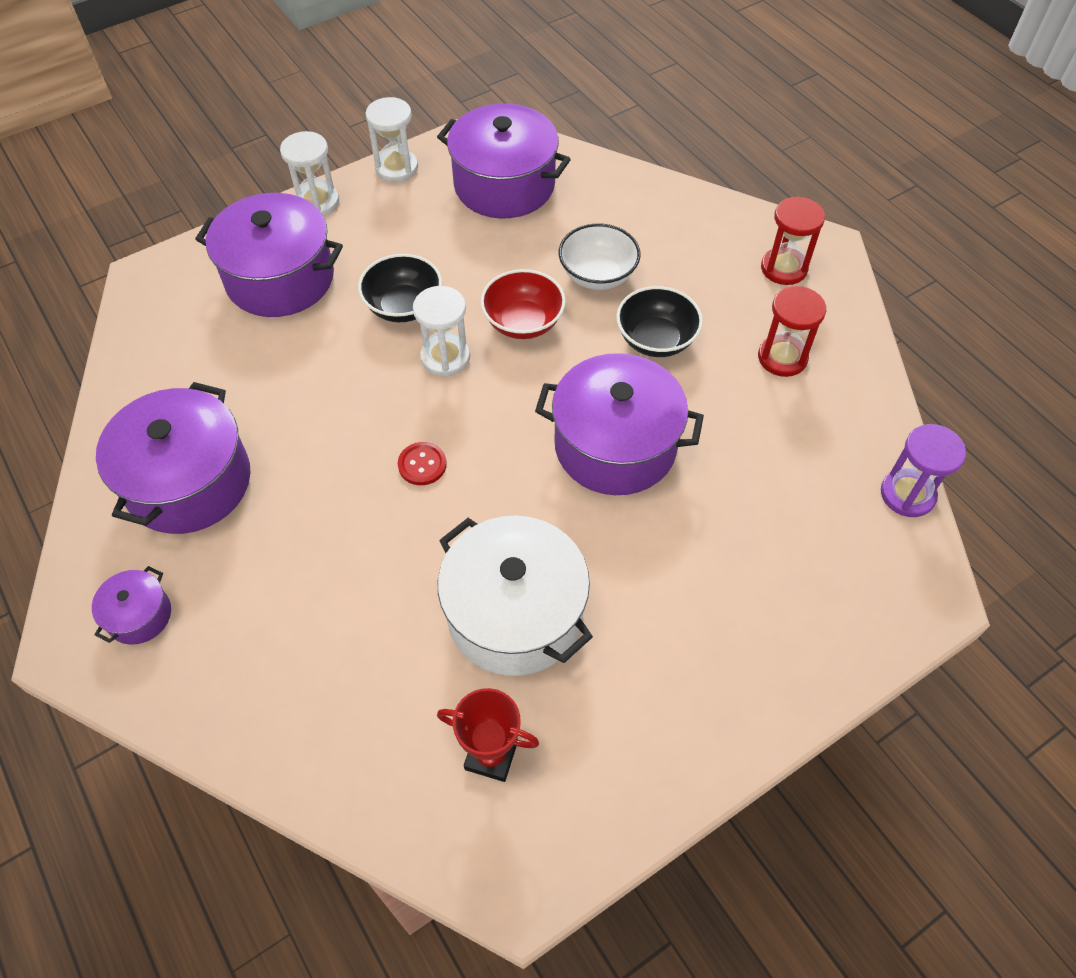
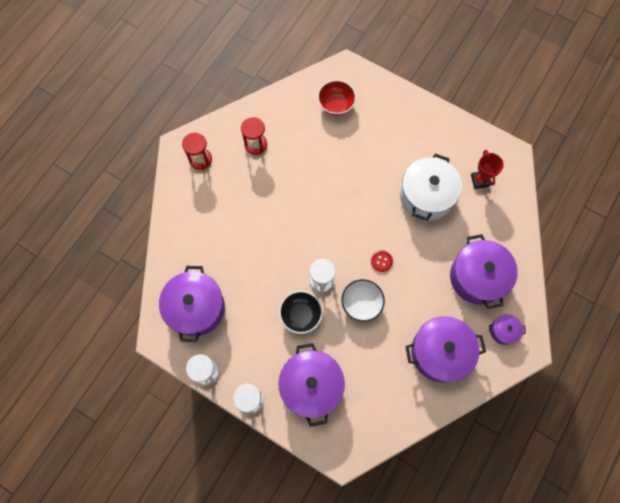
camera: 115 degrees left, 15 degrees up
(523, 322) = (285, 256): red bowl -> red bowl (336, 104)
(597, 275) = (240, 236): white bowl -> white bowl (361, 303)
(615, 446) = (334, 191): purple pot -> purple pot (477, 277)
(656, 340) = (269, 197): black bowl -> none
(907, 494) = (304, 83): purple hourglass -> none

